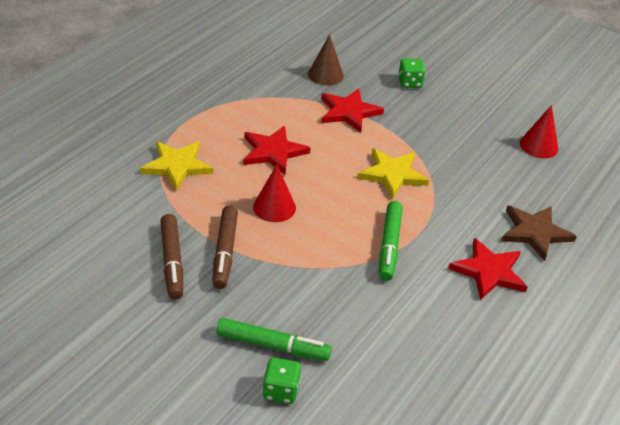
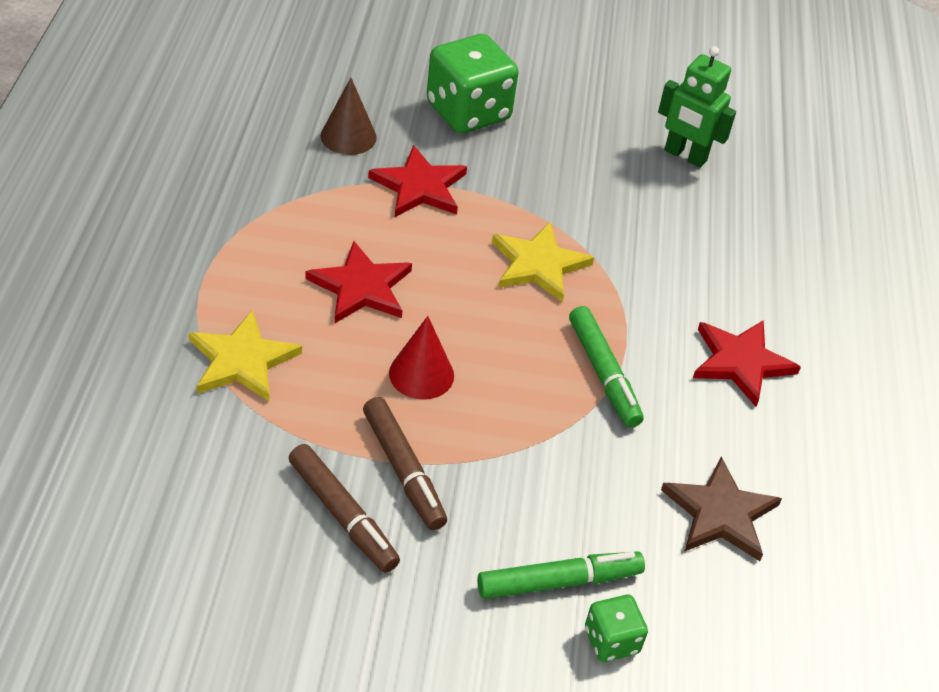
camera: 30 degrees left, 5 degrees up
(409, 82) = (468, 112): green dice -> green dice, size x2.01
(535, 232) = (757, 285): brown star -> brown star (720, 513)
(538, 146) = (685, 156): red cone -> green robot

